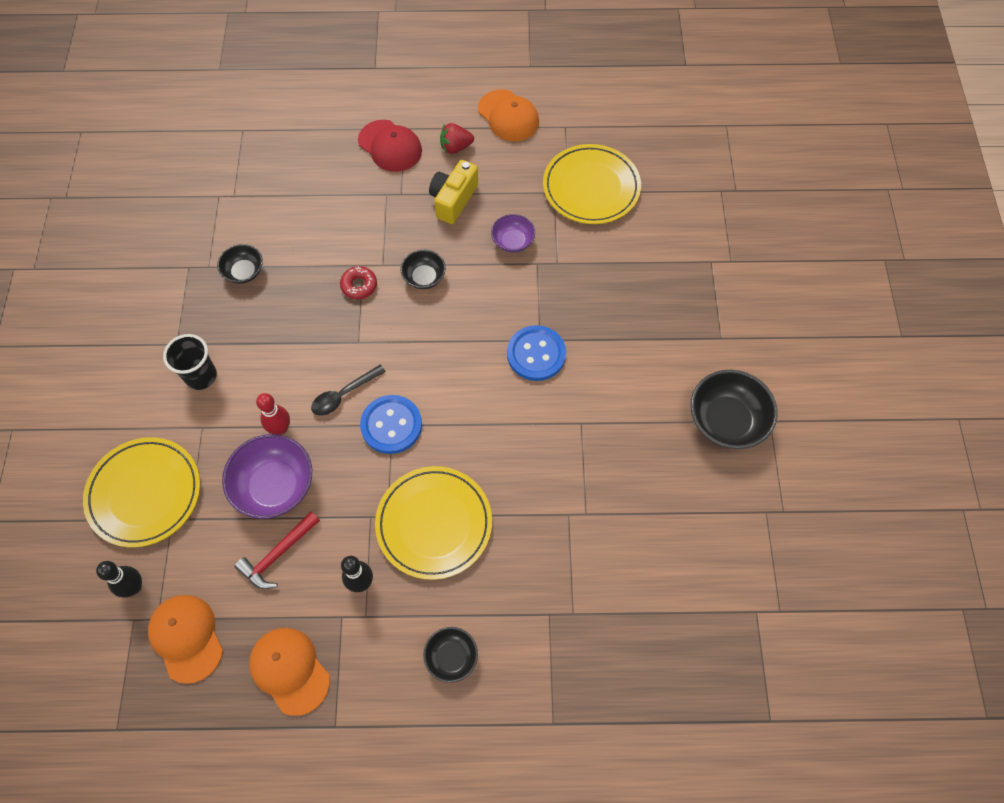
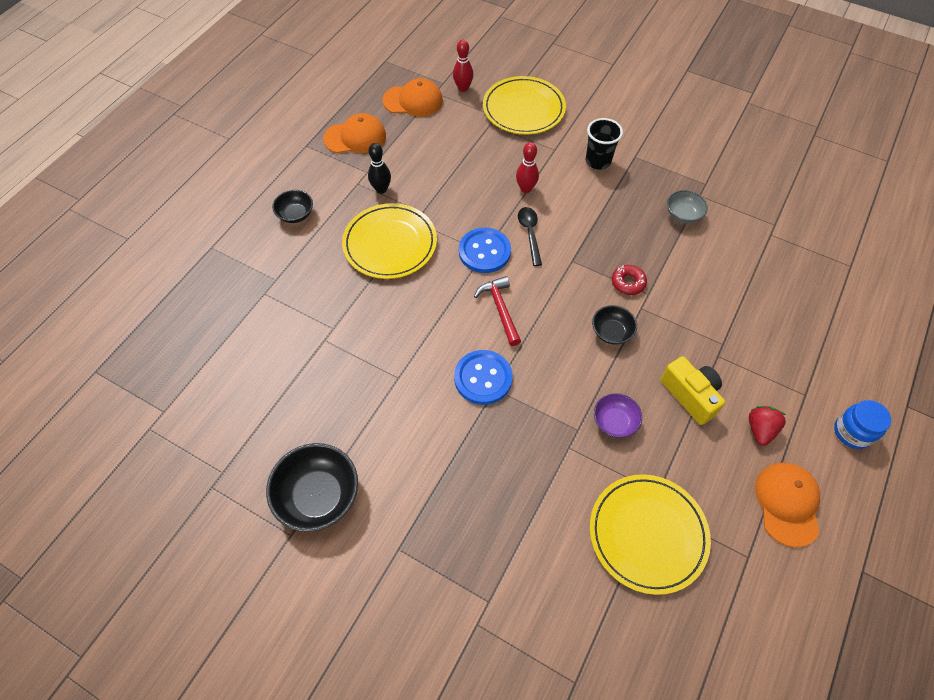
camera: 120 degrees right, 5 degrees down
(134, 587) = (463, 88): black bowling pin -> red bowling pin
(244, 271) = (683, 215): black bowl -> grey bowl
(274, 486) = (483, 171): purple bowl -> none
(278, 554) = (433, 156): red hammer -> red hammer (500, 309)
(390, 146) = (784, 372): red cap -> none
(421, 93) = (852, 432): none -> blue jar
(508, 116) = (787, 504): orange cap -> orange cap turned 105 degrees clockwise

